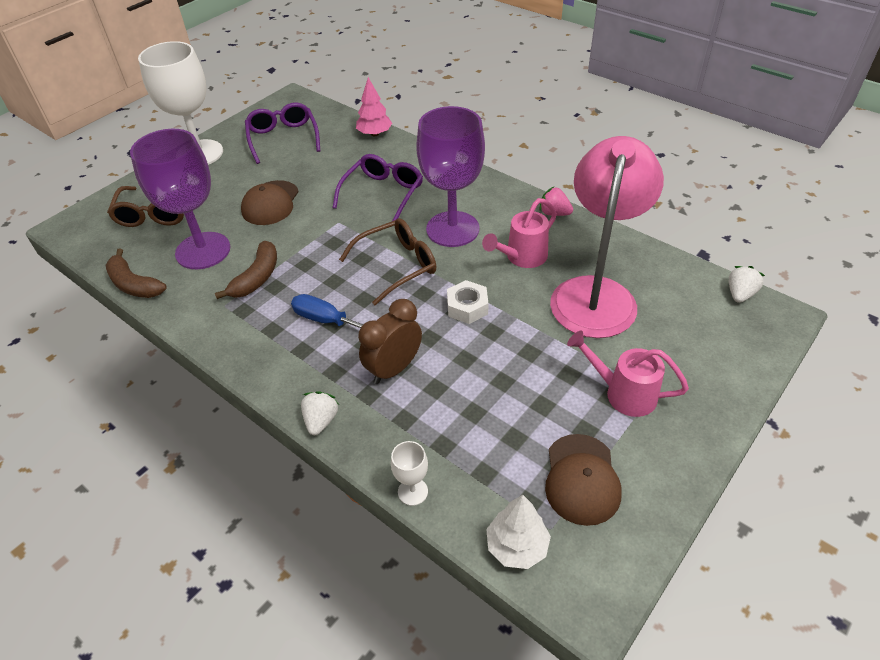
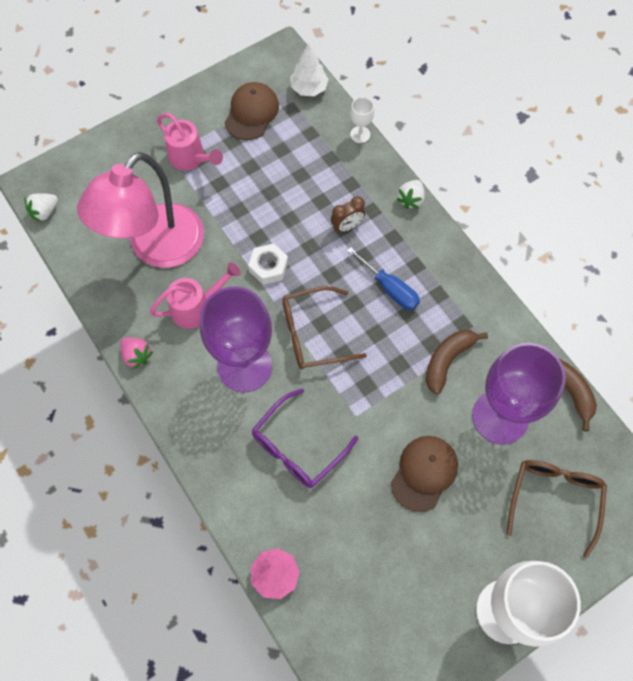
camera: 165 degrees left, 20 degrees up
(283, 138) = (394, 609): purple glasses -> none
(394, 369) = (347, 226): brown clock -> brown clock, size x0.65

